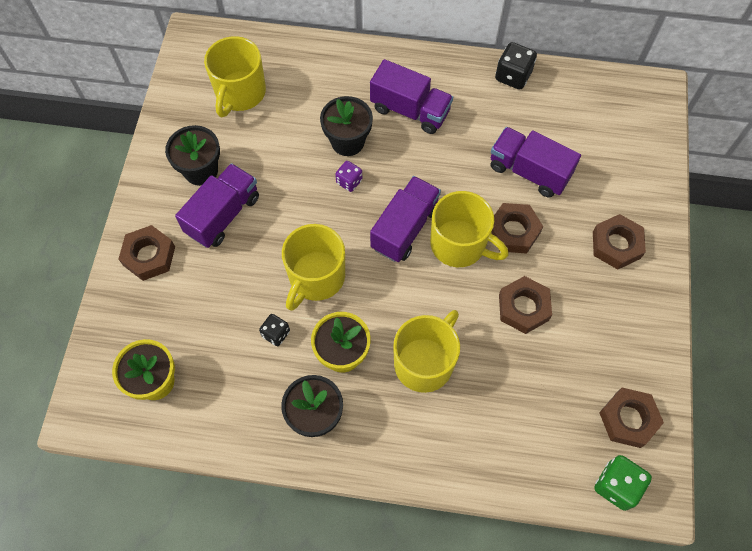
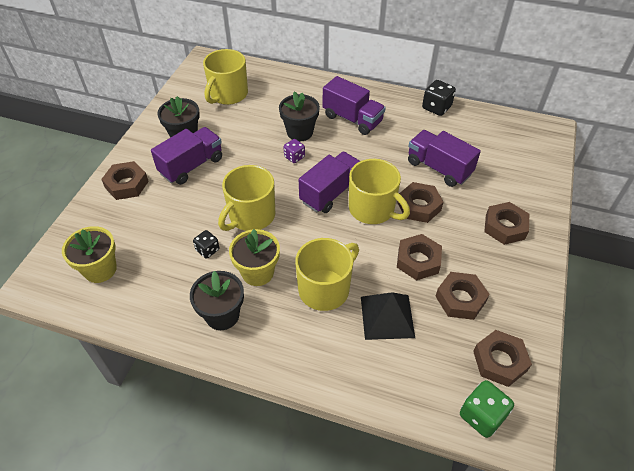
camera: 10 degrees right, 15 degrees down
(500, 386) = (387, 316): none -> black pyramid
(577, 350) = (460, 299): none -> brown nut

